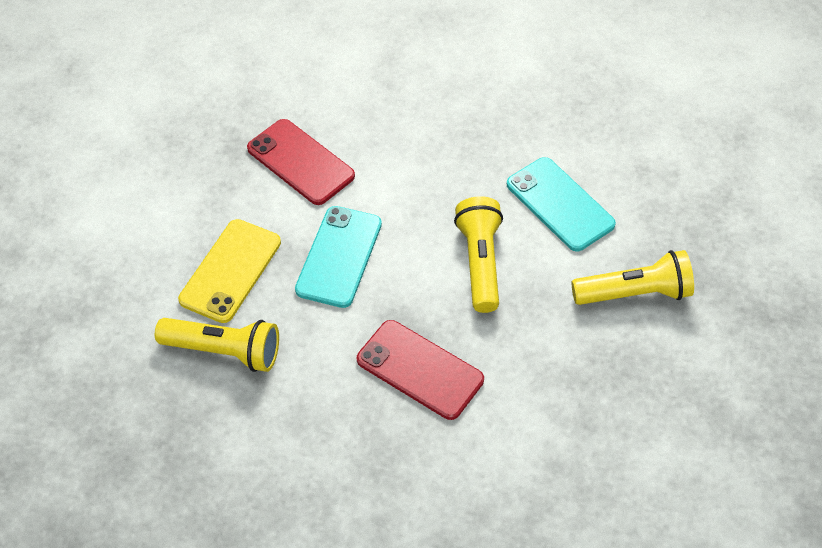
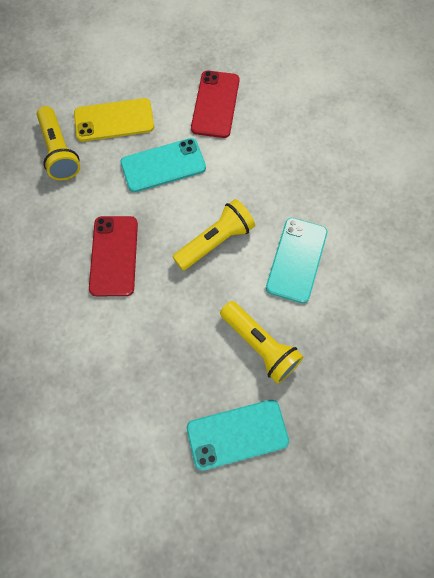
camera: 55 degrees right, 15 degrees up
(719, 369) = (237, 434): none -> turquoise phone

